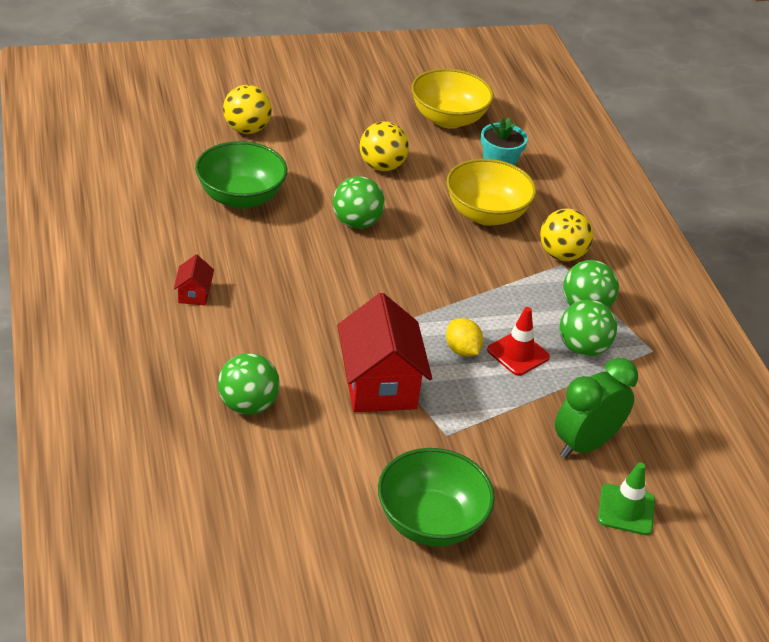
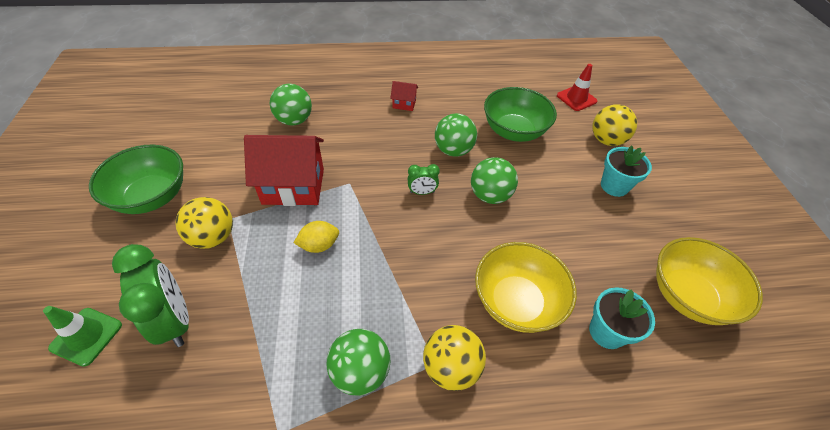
camera: 100 degrees right, 10 degrees up
(322, 136) = (614, 186): none -> turquoise flower pot
(364, 274) = (422, 192): none -> green clock
(382, 166) = (579, 224): yellow ball -> yellow ball (213, 237)
(518, 353) = (305, 289): red traffic cone -> red traffic cone (576, 98)
(582, 348) = (299, 351): green ball -> green ball (453, 150)

